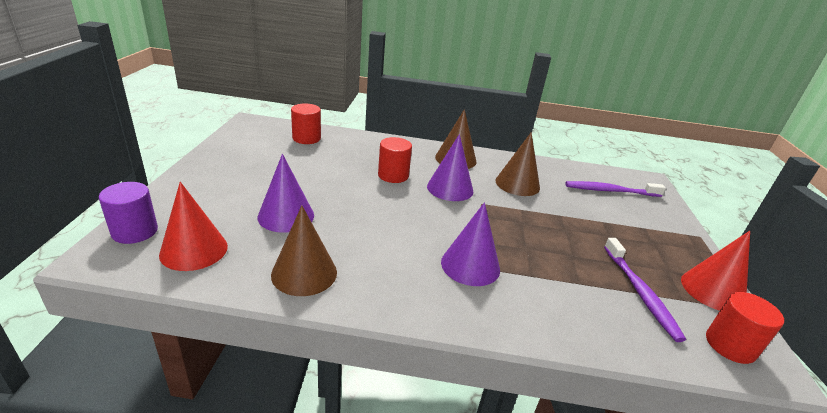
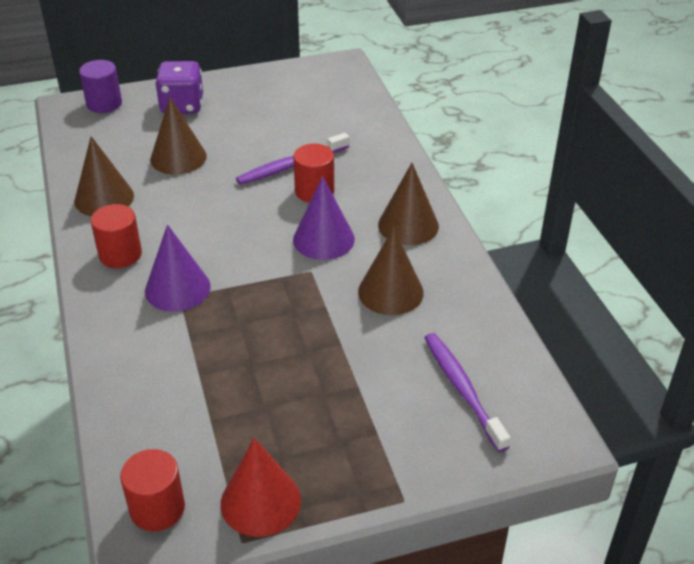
camera: 70 degrees right, 10 degrees up
(194, 250) = (99, 137): red cone -> none
(207, 192) = (182, 106): none -> purple dice
(286, 216) = (178, 157): purple cone -> brown cone
(306, 138) = (342, 109): red cylinder -> red cylinder (120, 254)
(640, 293) = (211, 428): purple toothbrush -> purple toothbrush (291, 166)

